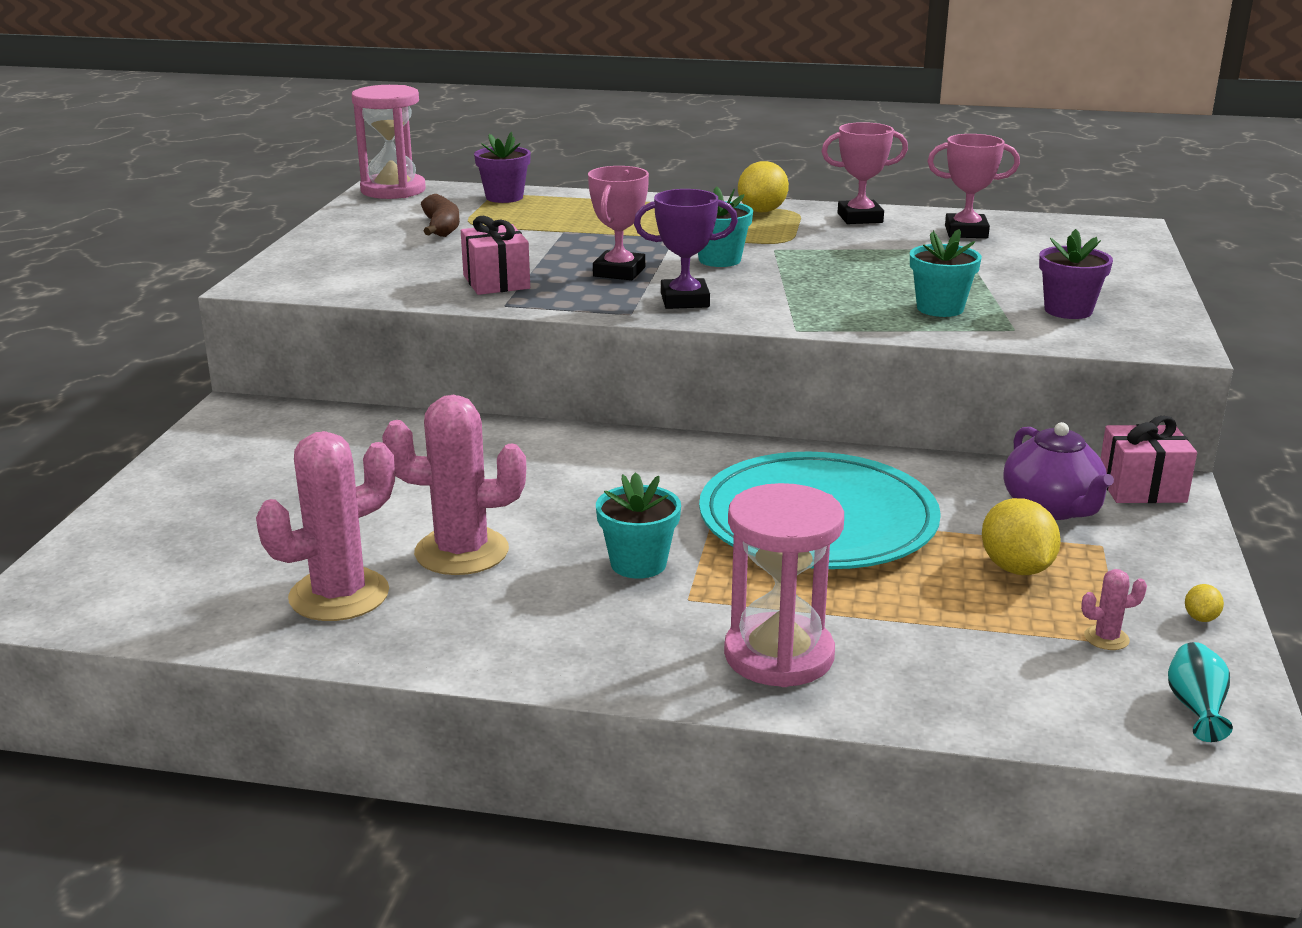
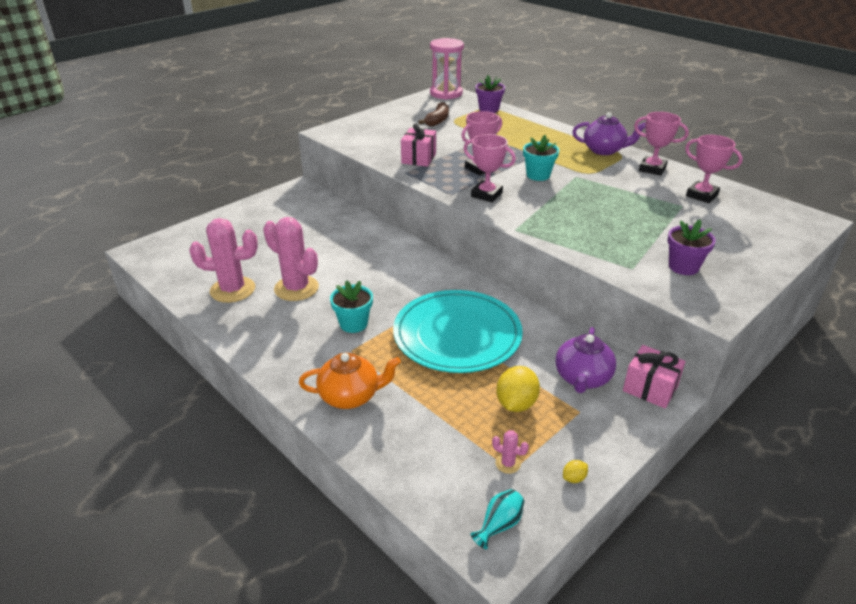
camera: 35 degrees right, 10 degrees up
(685, 300) = (486, 195): purple trophy -> pink trophy
(762, 211) = (604, 150): yellow lemon -> purple teapot
(779, 655) = (350, 396): pink hourglass -> orange teapot
(940, 308) = (610, 241): turquoise flower pot -> none

